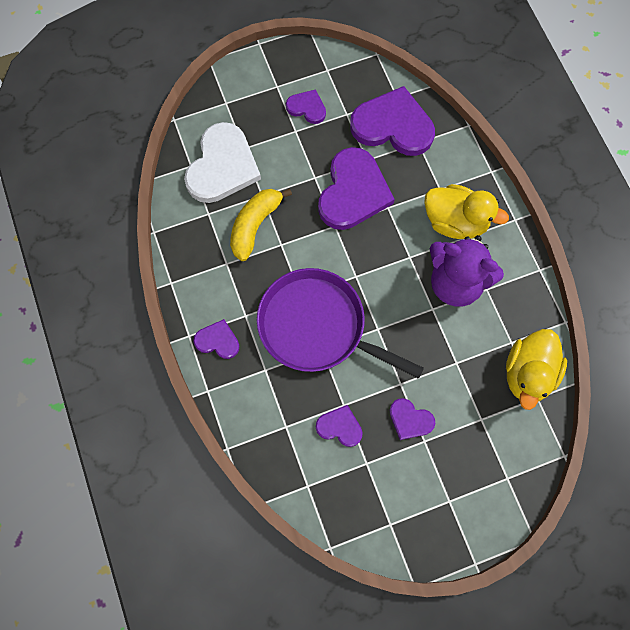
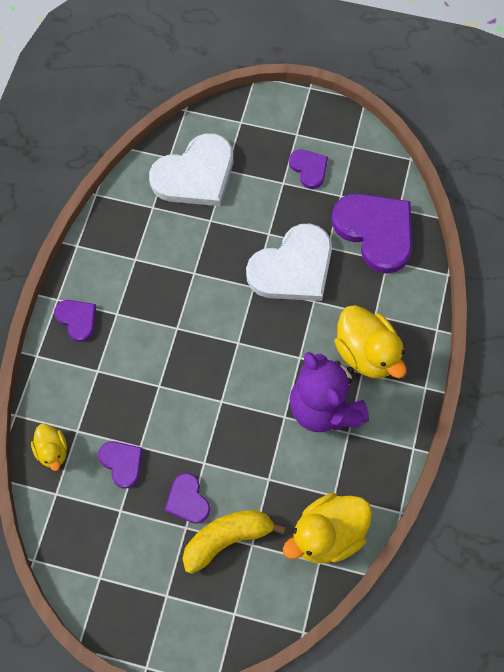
camera: 35 degrees right, 5 degrees down
(255, 225) = (184, 242): yellow banana -> yellow banana (227, 539)
(279, 455) = (52, 451): none -> yellow duck
(317, 326) = (170, 364): purple pan -> none
(353, 192) = (293, 268): purple heart -> white heart

